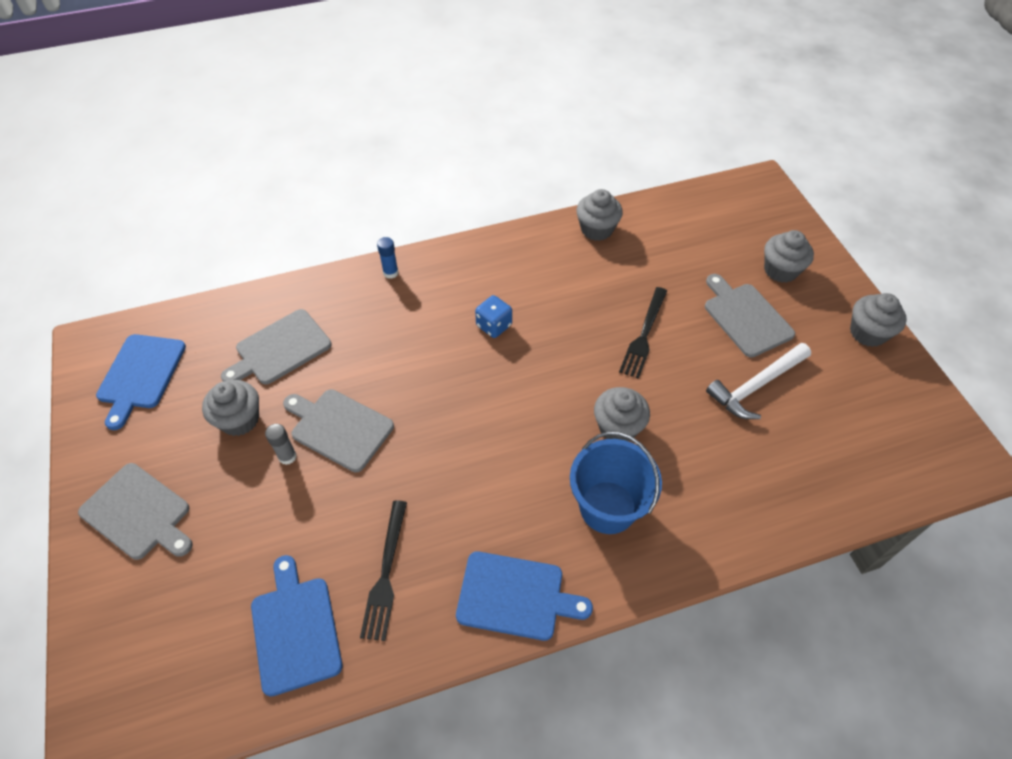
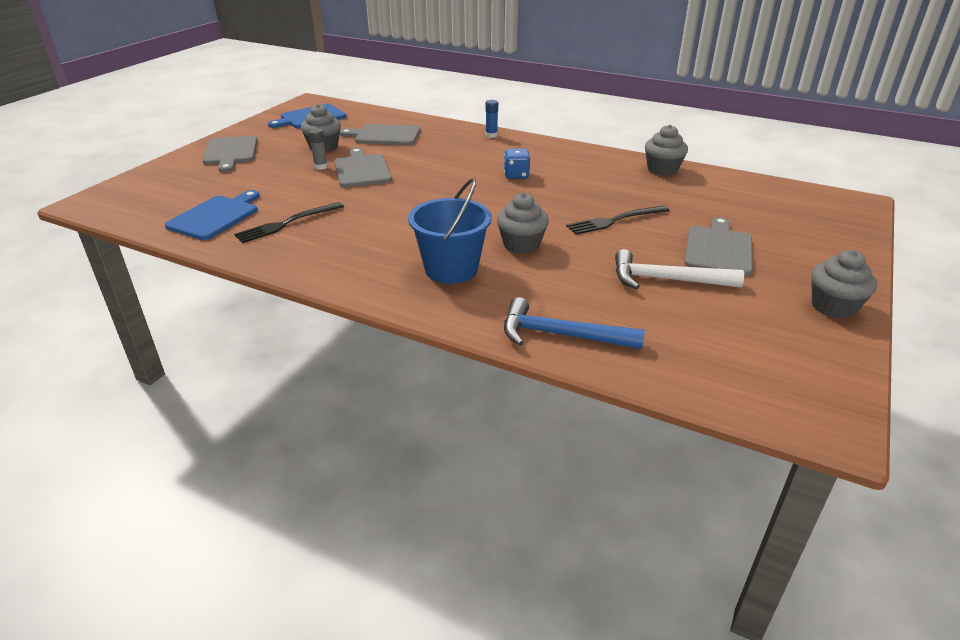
camera: 45 degrees right, 20 degrees down
(515, 596) = (331, 268): blue cutting board -> none
(767, 514) = (561, 335): none -> blue hammer
(780, 270) = (796, 243): grey cupcake -> none

